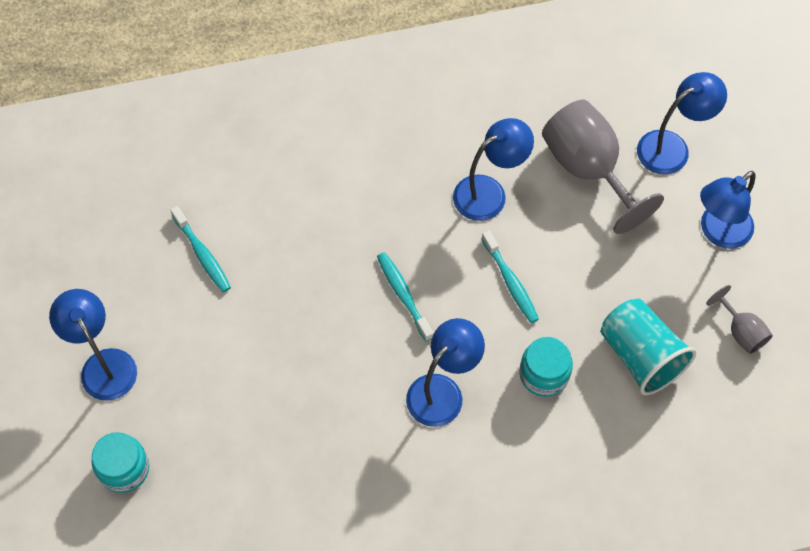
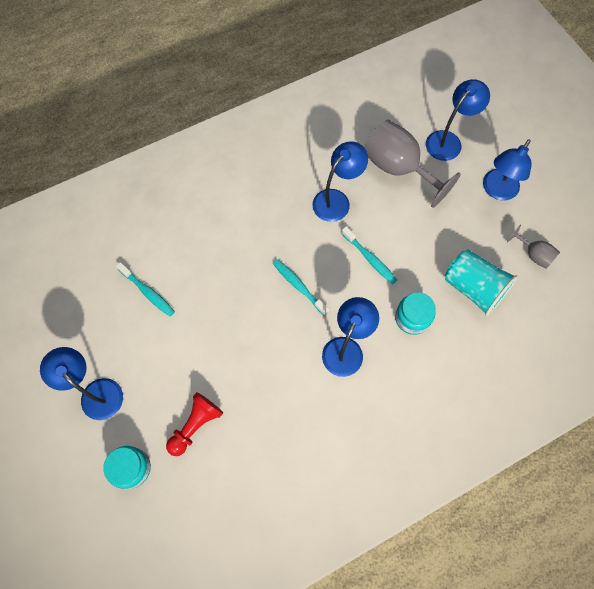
camera: 15 degrees left, 5 degrees up
(218, 437) = (195, 425): none -> red pawn

